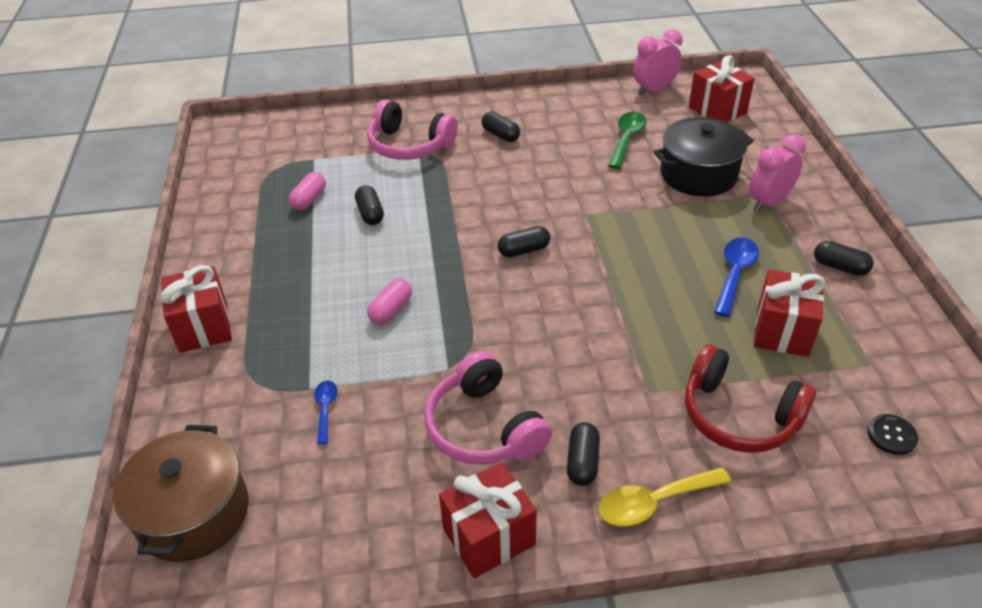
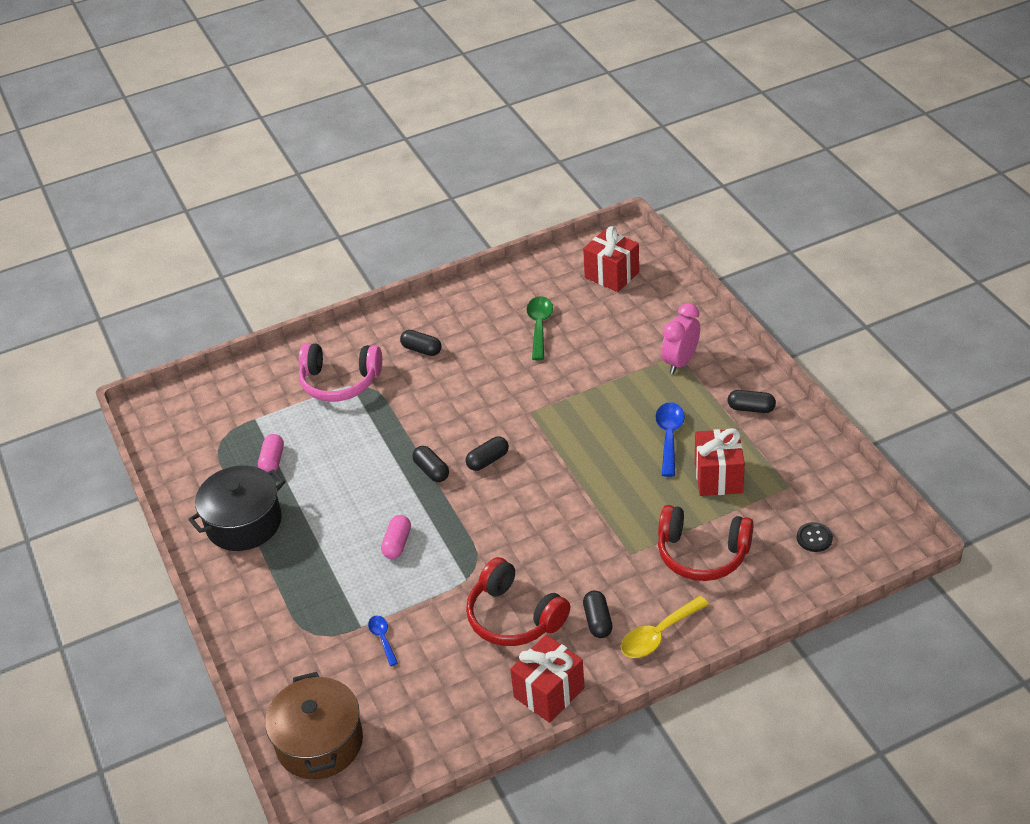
camera: 15 degrees left, 0 degrees up
(203, 327) = (242, 602): red gift -> none
(370, 213) = (336, 460): black capsule -> black capsule (431, 471)
(483, 427) = (514, 617): pink headphones -> red headphones
(654, 90) = (547, 265): pink clock -> none
(698, 174) = (614, 348): black pot -> black pot (244, 523)

